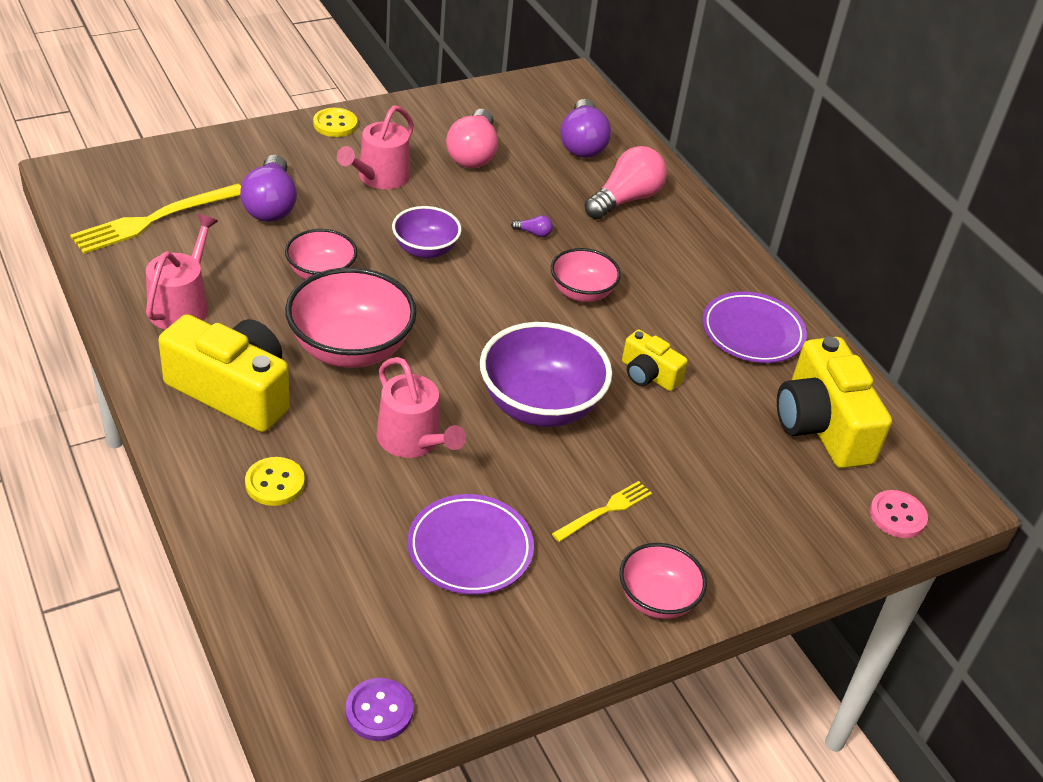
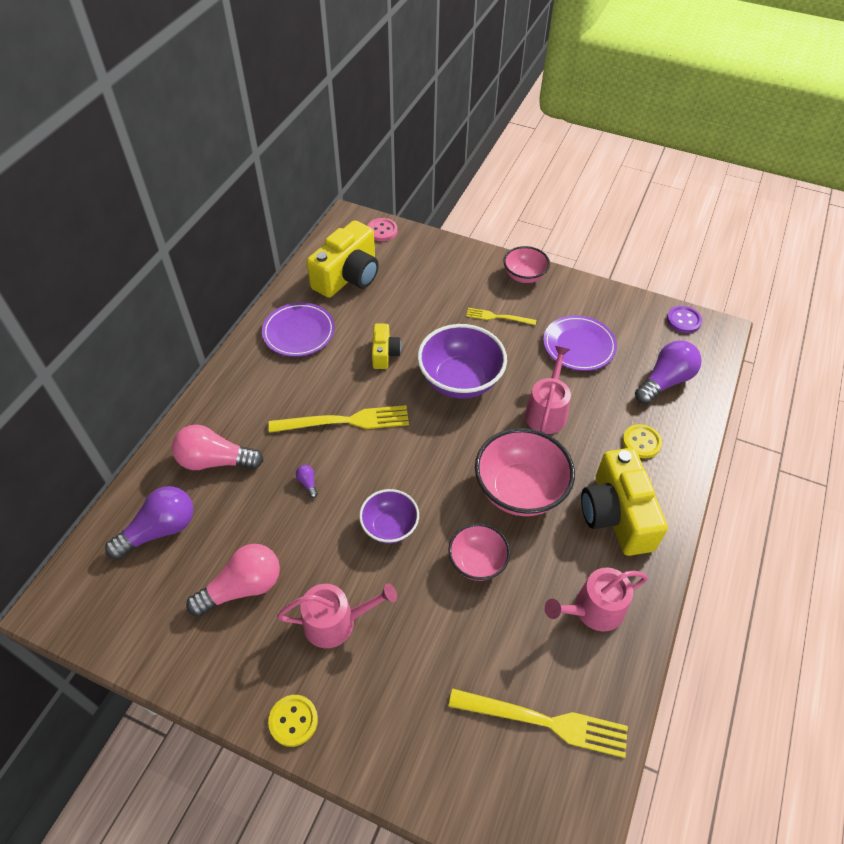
camera: 125 degrees left, 10 degrees up
(271, 205) = (444, 661): purple light bulb -> purple light bulb (665, 381)
(582, 292) = (344, 421): pink bowl -> yellow fork

